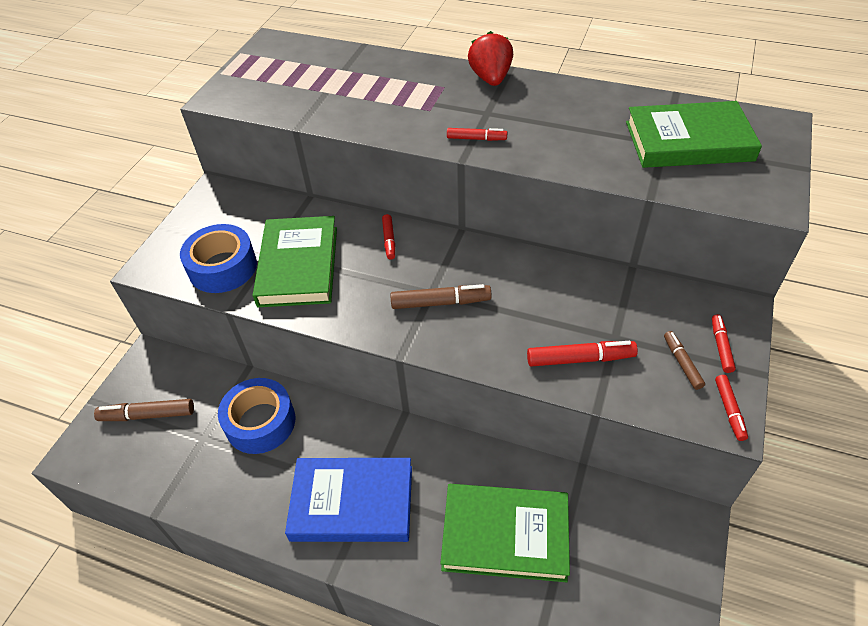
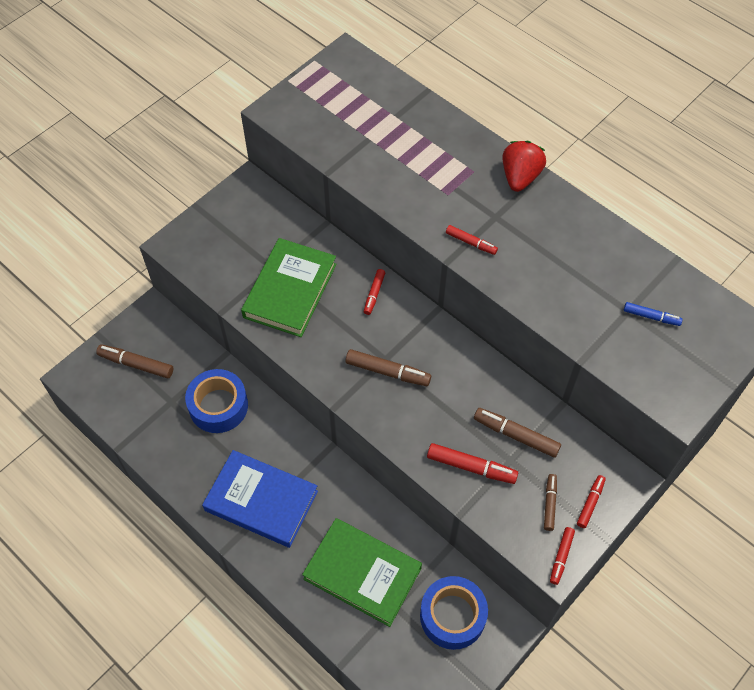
camera: 20 degrees right, 10 degrees up
(223, 267) = (230, 268): blue tape -> blue tape (452, 616)
(606, 313) = (516, 435): none -> brown marker
(688, 141) = (651, 317): green book -> blue marker

